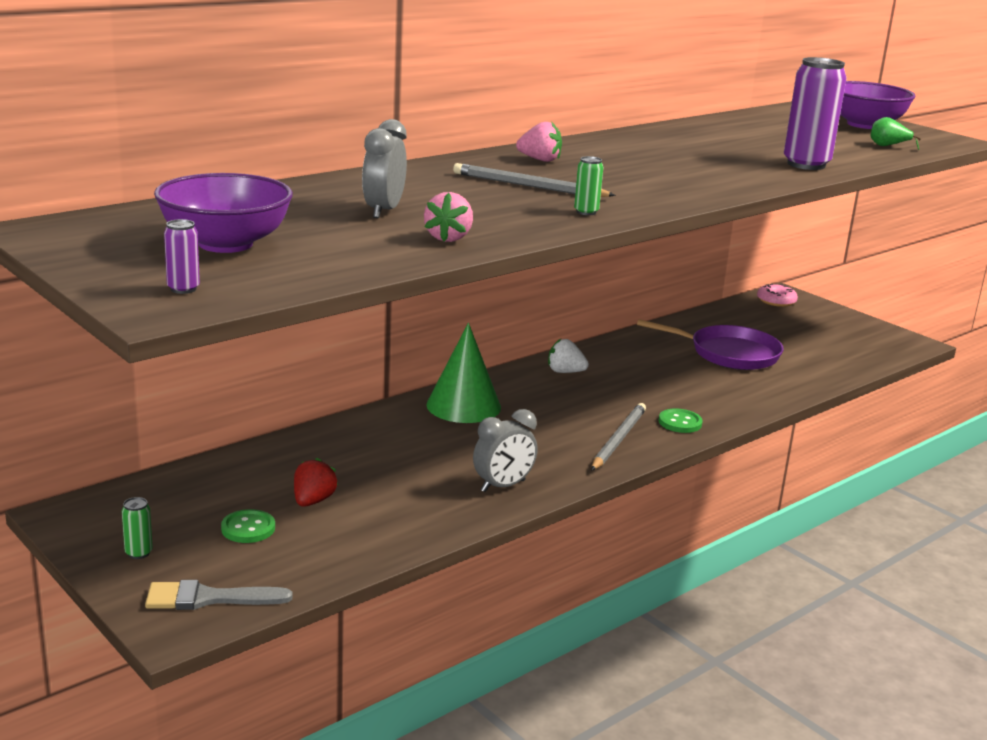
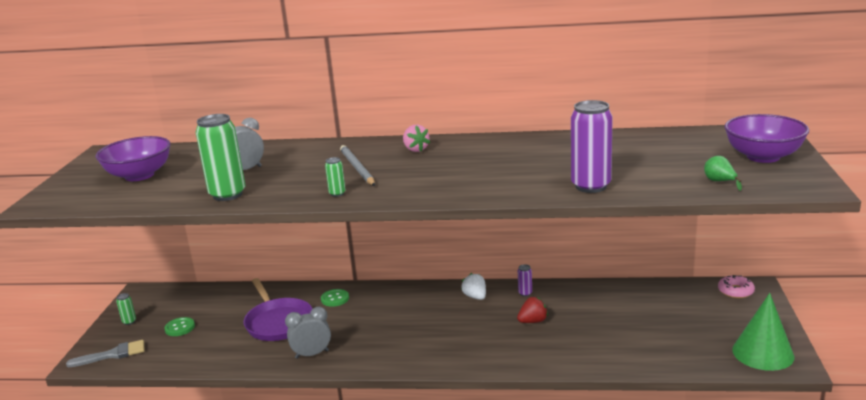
camera: 50 degrees right, 0 degrees up
(183, 289) = (68, 197): purple can -> purple can (525, 293)
(208, 598) = (112, 354): grey brush -> grey brush turned 120 degrees clockwise
(313, 501) = (224, 325): red strawberry -> red strawberry (533, 321)
(448, 238) = (227, 195): pink strawberry -> green can
(463, 406) = (381, 299): green cone -> green cone (763, 353)
(503, 486) = (312, 354): grey clock -> grey clock turned 150 degrees clockwise
(618, 439) = (421, 352): grey pencil -> none
(680, 422) = (478, 356): green button -> green button (335, 299)
(729, 354) = (610, 321): purple pan -> purple pan (278, 322)

